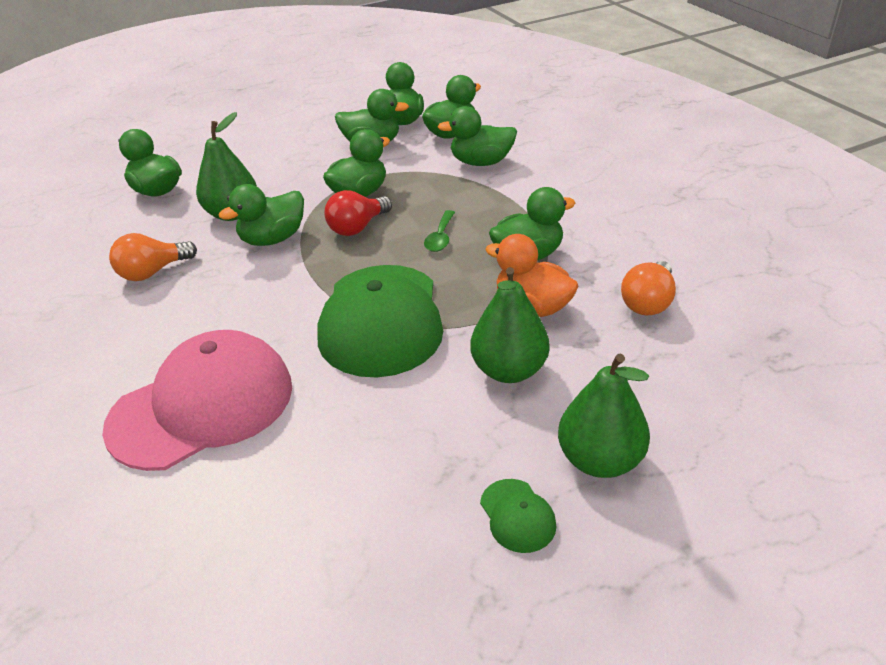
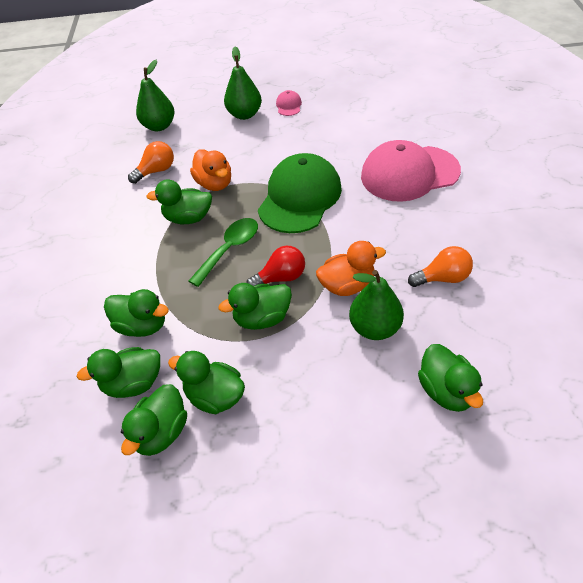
camera: 155 degrees left, 10 degrees up
(273, 239) = (347, 285): green duck -> orange duck
(440, 238) = (230, 249): green spoon -> green spoon, size x1.66
(509, 370) = (252, 155): green pear -> green pear (159, 126)
(517, 515) = (288, 105): green cap -> pink cap

